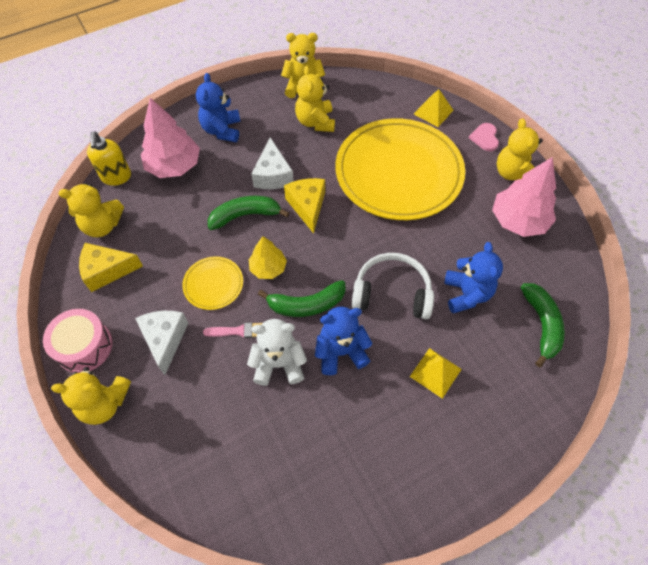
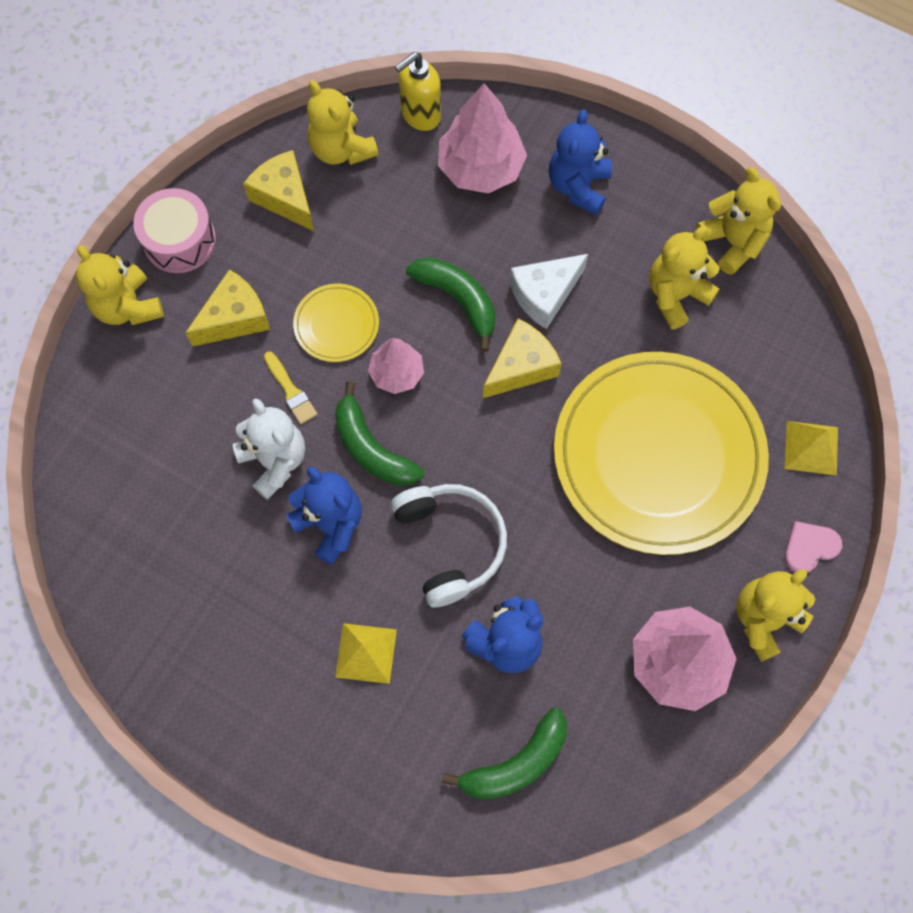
camera: 60 degrees right, 10 degrees up
(165, 340) = (234, 318): white cheese -> yellow cheese
(222, 130) = (578, 186): blue teddy bear -> blue teddy bear turned 45 degrees counterclockwise
(238, 331) = (291, 391): pink brush -> yellow brush
(268, 268) = (397, 373): yellow tree -> pink tree

